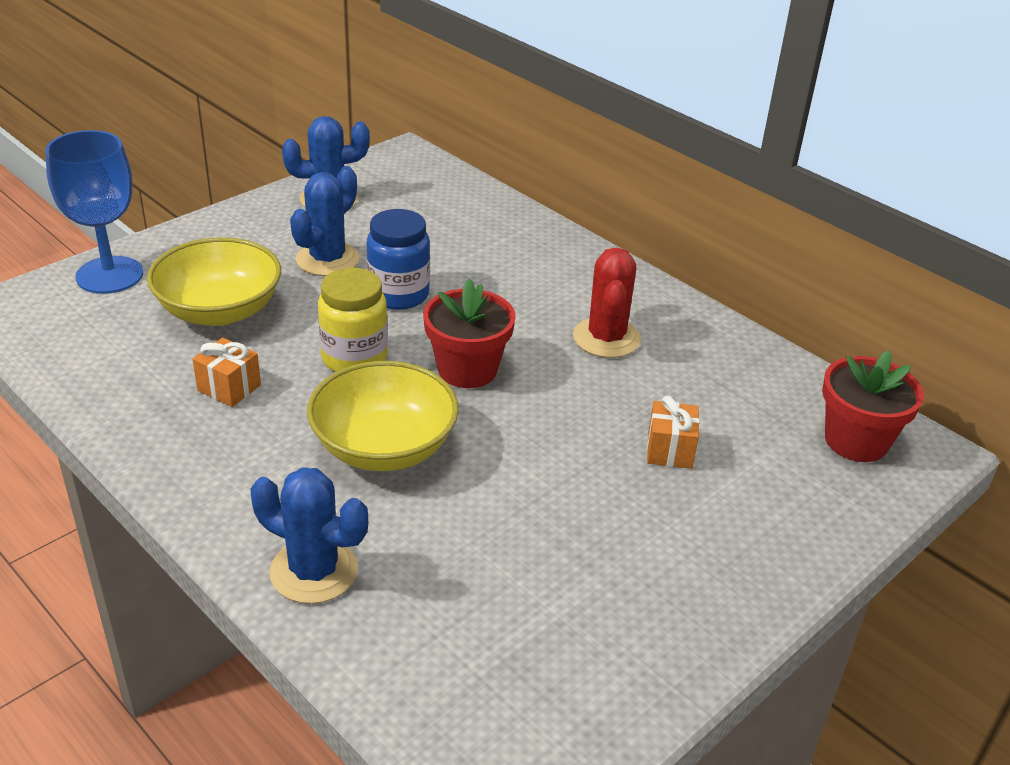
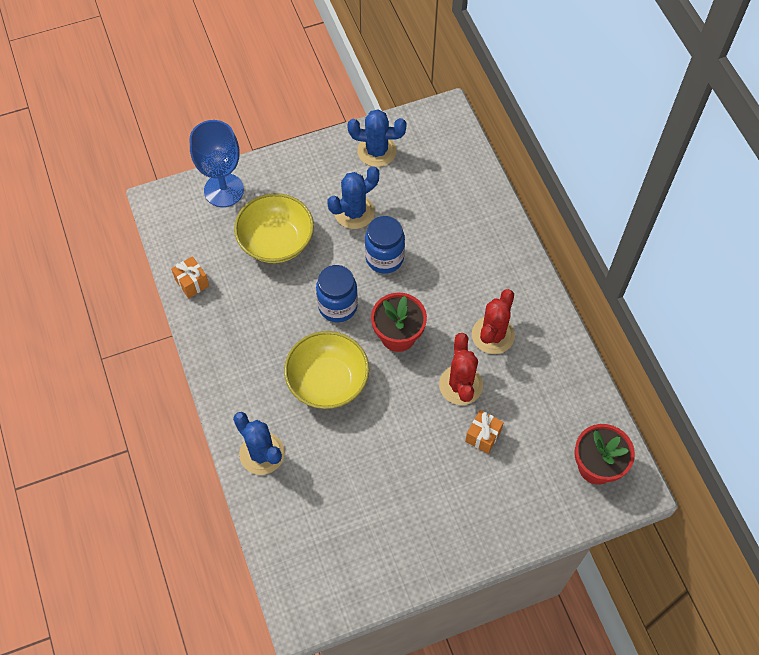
camera: 25 degrees right, 25 degrees up
(229, 388) = (261, 308): orange gift -> orange gift (192, 283)
(354, 359) = (337, 306): yellow jar -> blue jar
(597, 401) = (460, 385): none -> red cactus

